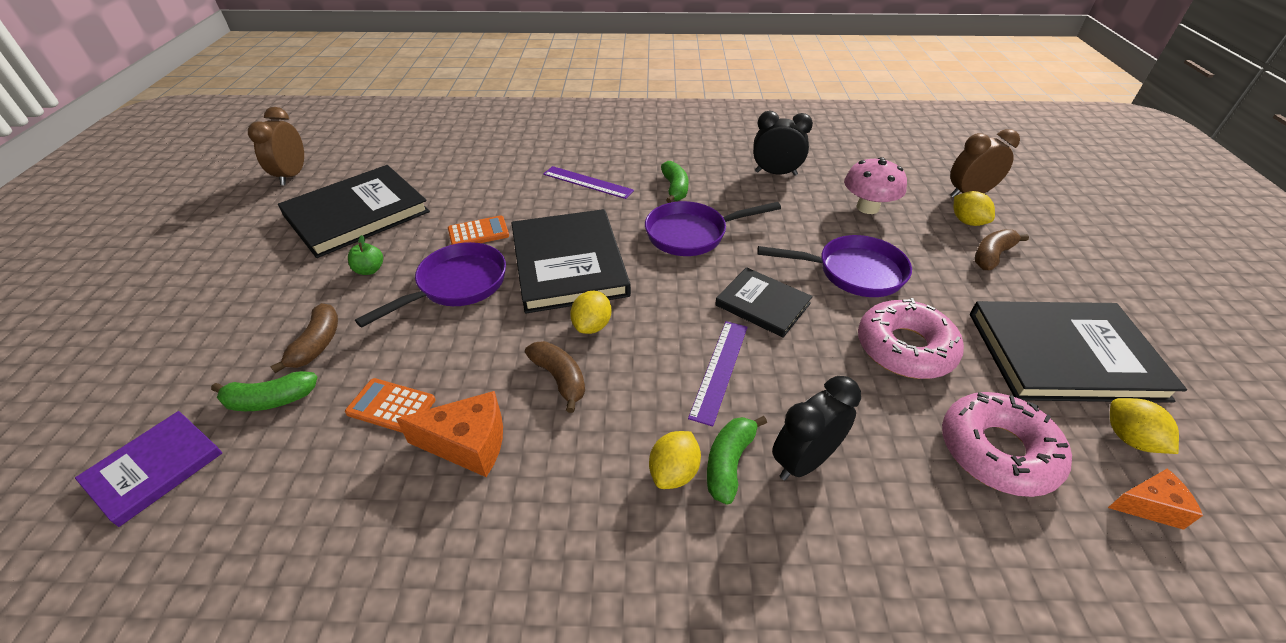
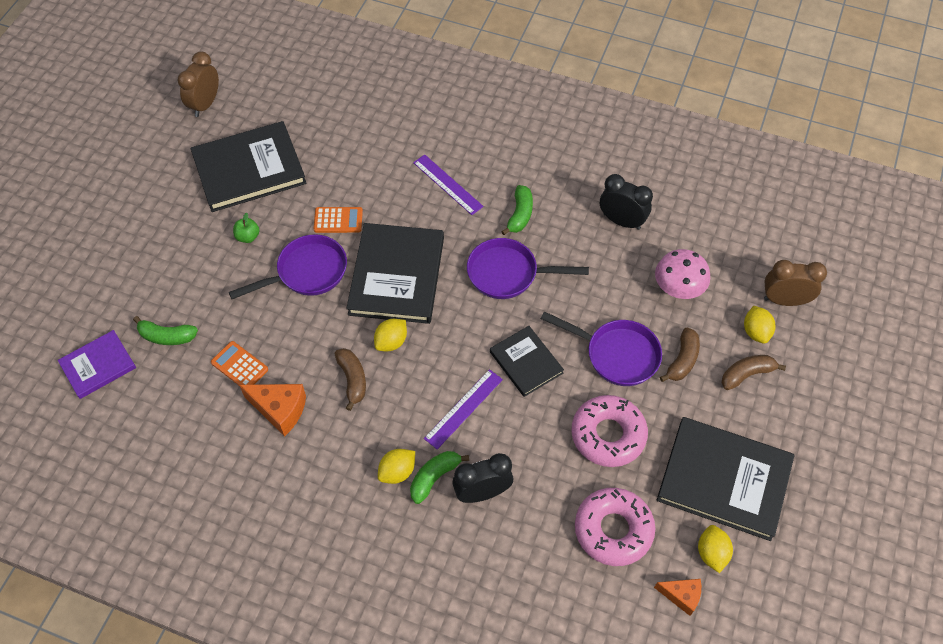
camera: 20 degrees right, 15 degrees up
(317, 344) = (201, 298): brown banana -> brown banana (682, 360)

